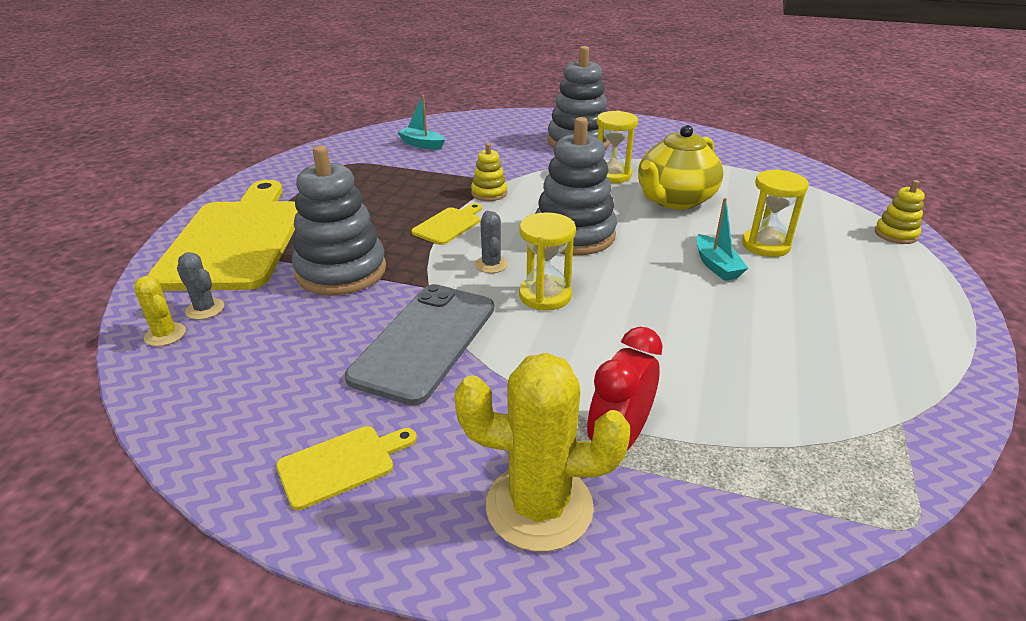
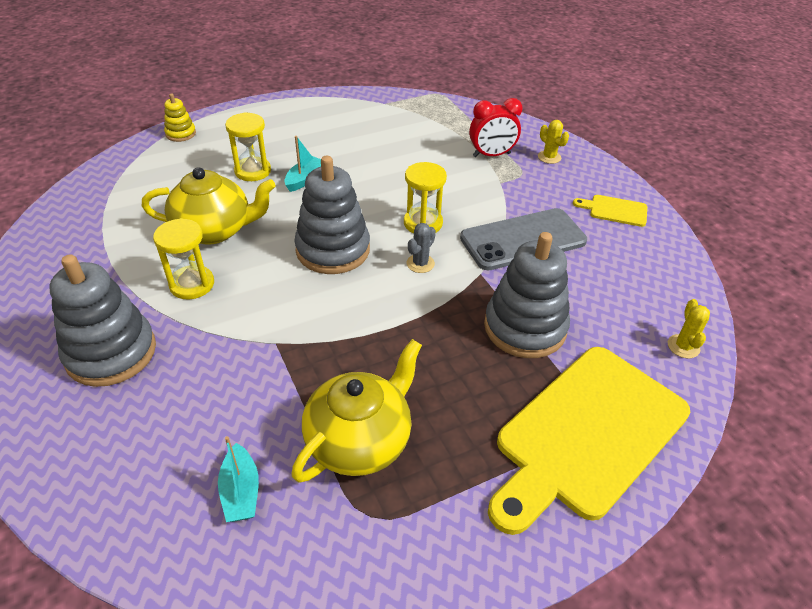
camera: 135 degrees left, 10 degrees up
(205, 309) = (647, 354): grey cactus -> none
(388, 177) = (360, 440): none -> yellow teapot
(449, 225) = (397, 321): yellow cutting board -> none
(489, 193) = (314, 337): yellow stacking toy -> none
(539, 506) = (549, 157): yellow cactus -> yellow cactus, size x0.48

